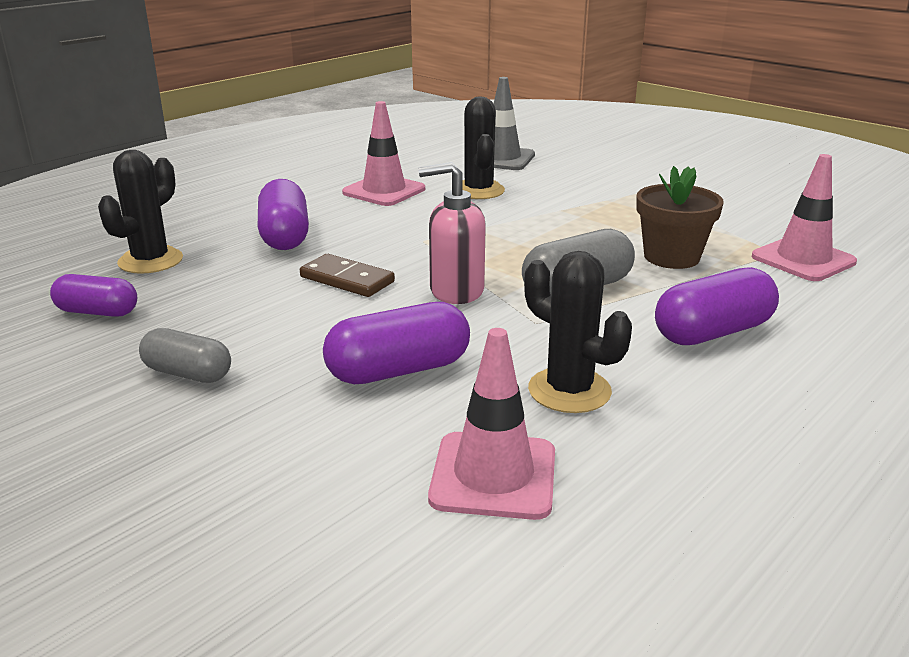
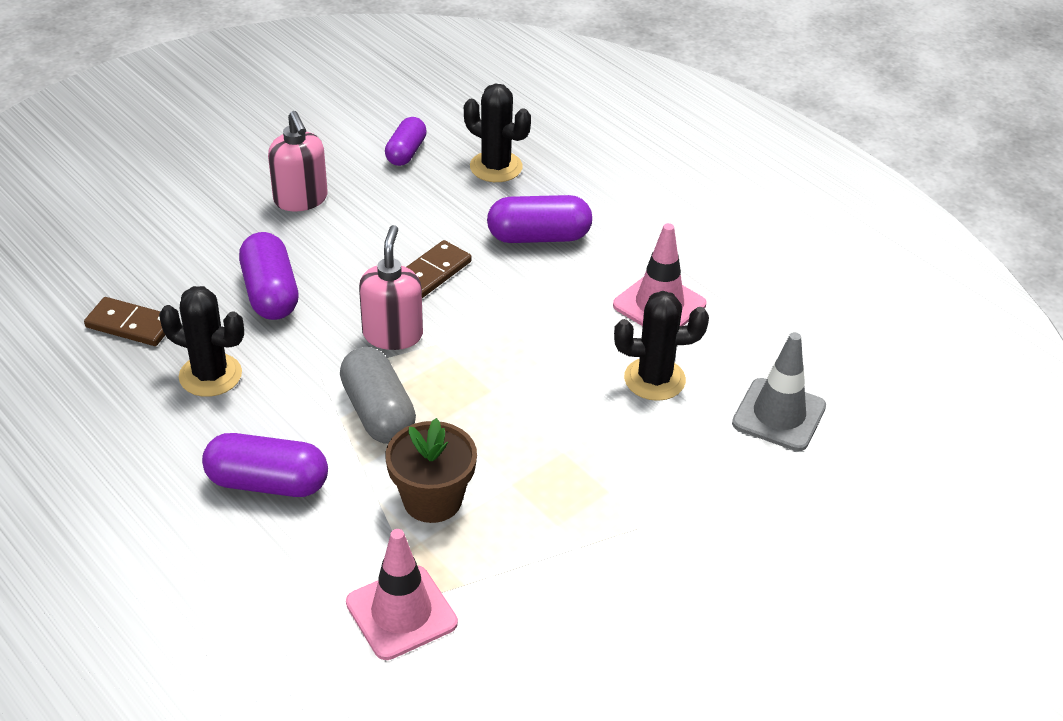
camera: 95 degrees right, 15 degrees up
(188, 373) = (301, 199): grey capsule -> pink soap dispenser
(493, 475) = (130, 325): pink traffic cone -> brown domino
(569, 391) = (210, 375): black cactus -> black cactus turned 60 degrees clockwise
(712, 332) = (268, 483): purple capsule -> purple capsule turned 60 degrees counterclockwise

